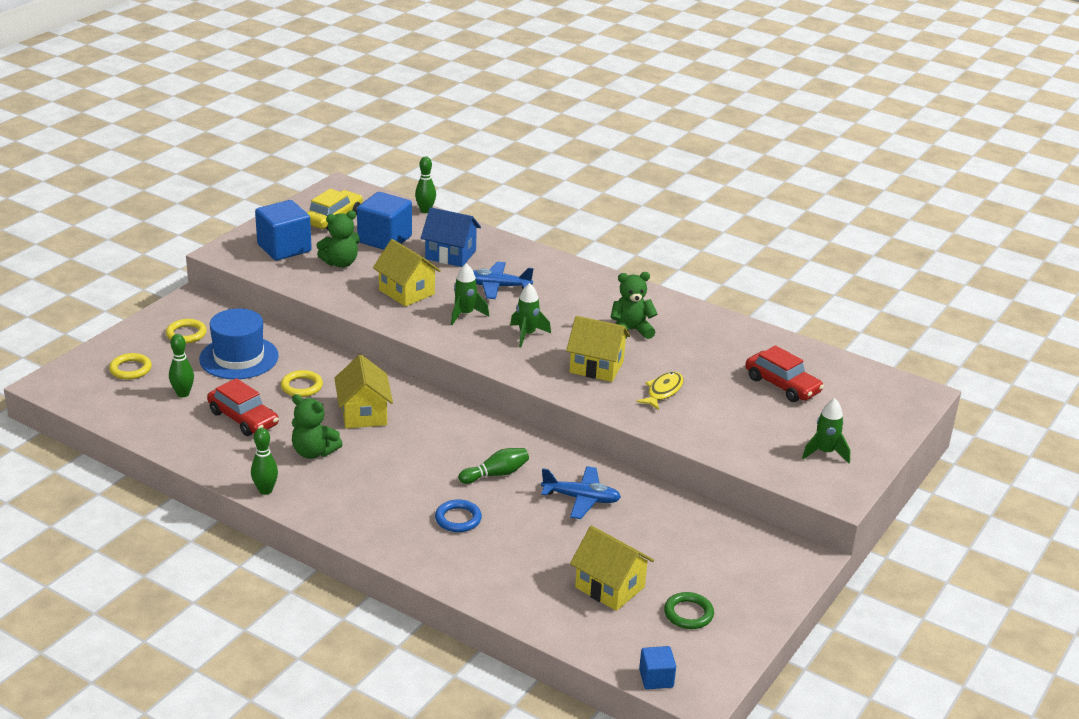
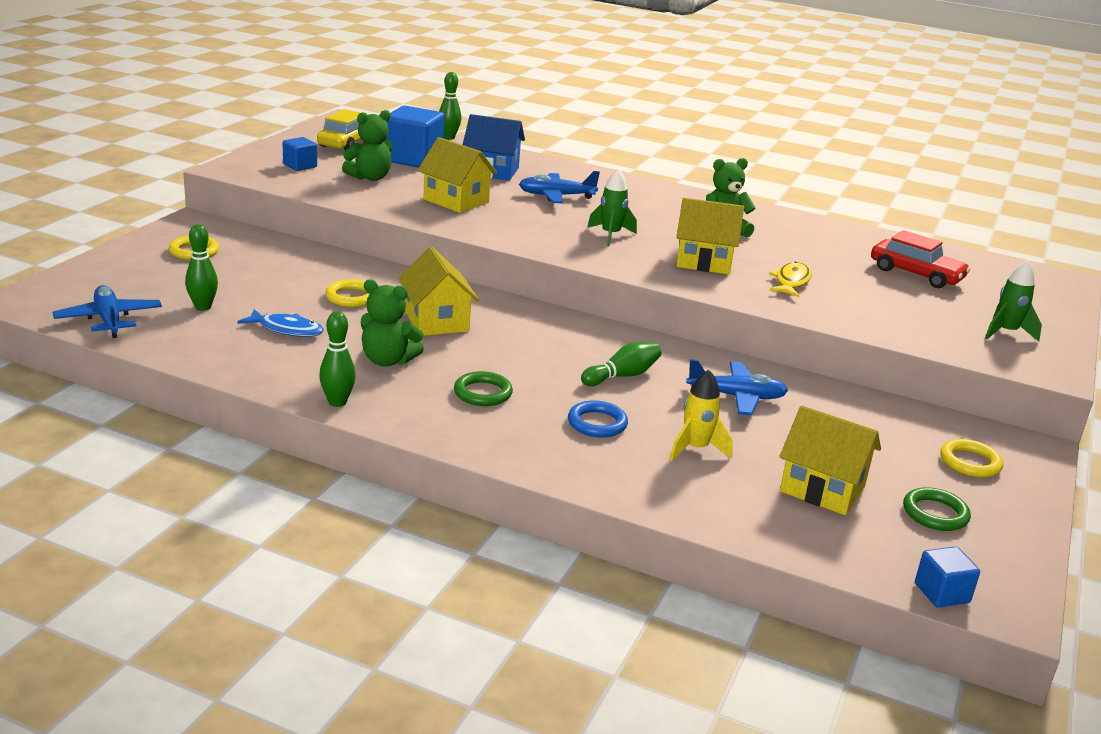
camera: 10 degrees left, 5 degrees down
(110, 405) = (109, 320): none -> blue plane
(130, 369) = (130, 285): yellow ring -> yellow ring (970, 462)
(239, 358) = (265, 272): blue hat -> none
(243, 418) = (287, 329): red car -> blue fish
(284, 248) = (300, 166): blue cube -> blue cube, size x0.52
(378, 486) = (483, 393): none -> green ring
(465, 314) = (532, 219): green rocket -> none
(526, 546) = (695, 449): none -> yellow rocket

